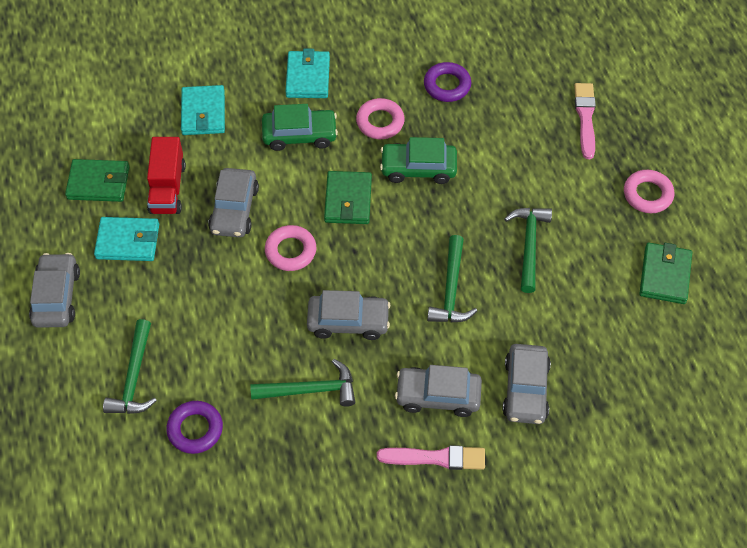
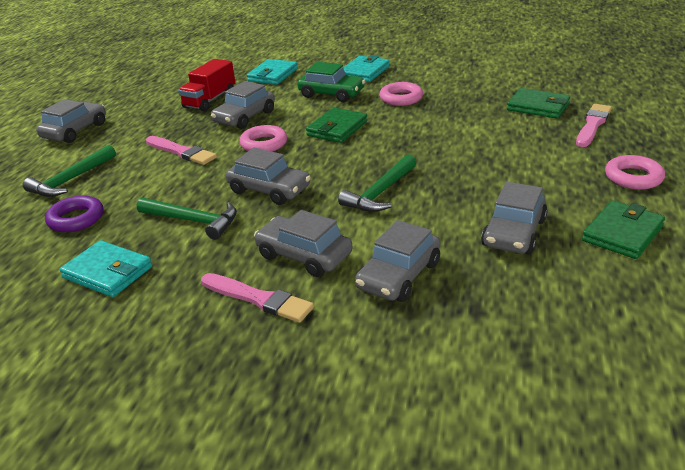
camera: 30 degrees right, 25 degrees down
(98, 183) = (168, 90): green wallet -> green wallet (538, 107)
(128, 241) = (154, 117): turquoise wallet -> turquoise wallet (108, 272)
(214, 293) = (182, 152): none -> pink brush
(418, 168) = (412, 124): green car -> none
(447, 85) = (473, 91): purple ring -> none
(529, 245) = (480, 183): green hammer -> none
(586, 305) = (514, 233): none -> grey car

